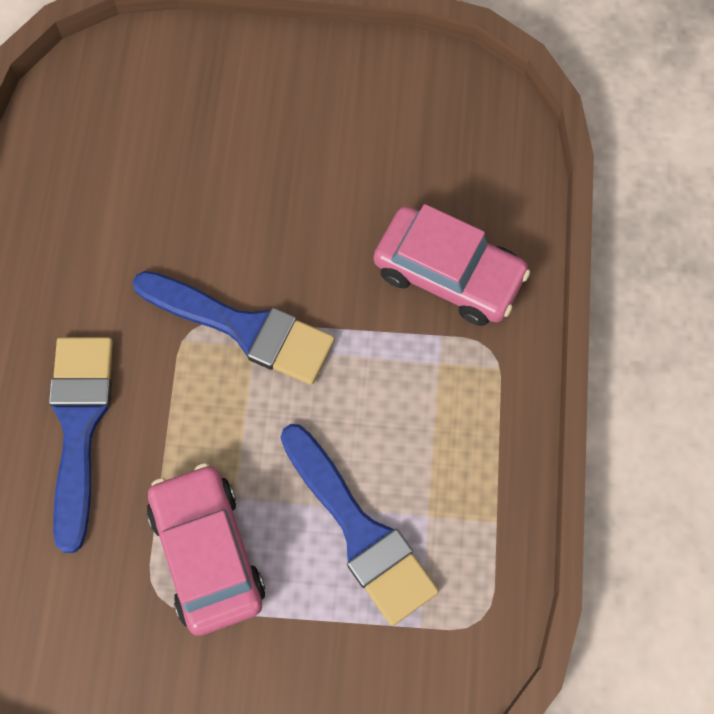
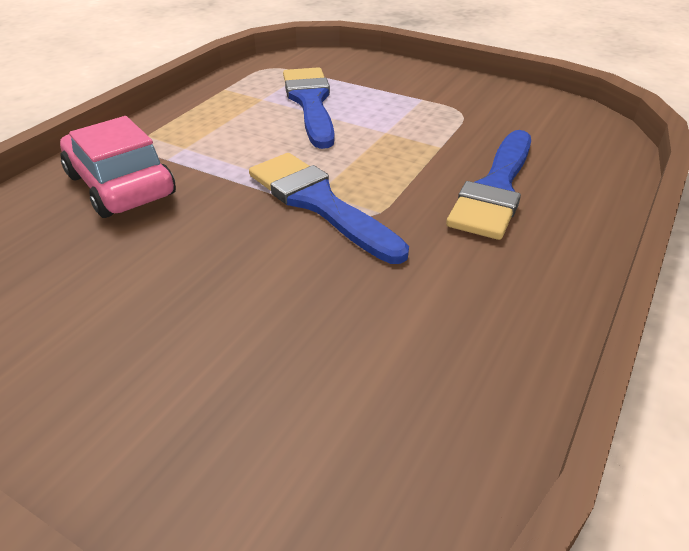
camera: 155 degrees left, 30 degrees down
(207, 553) = (418, 117): pink car -> none

